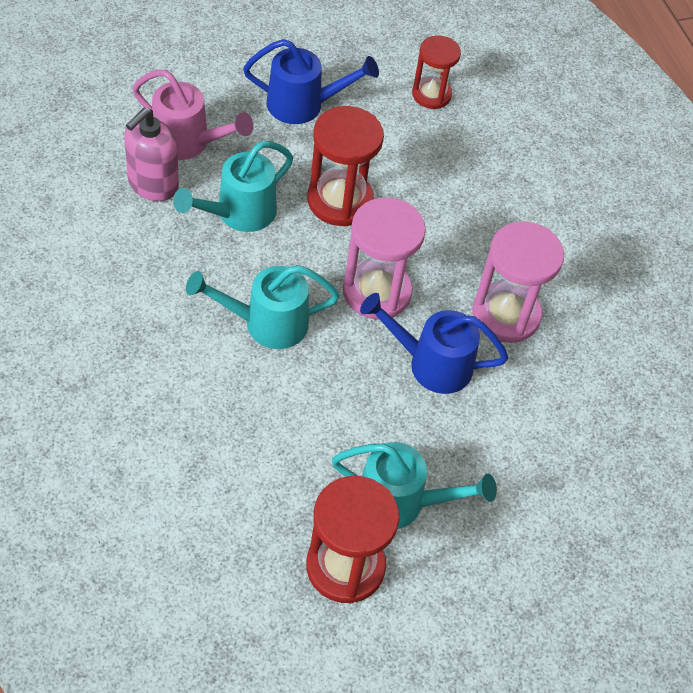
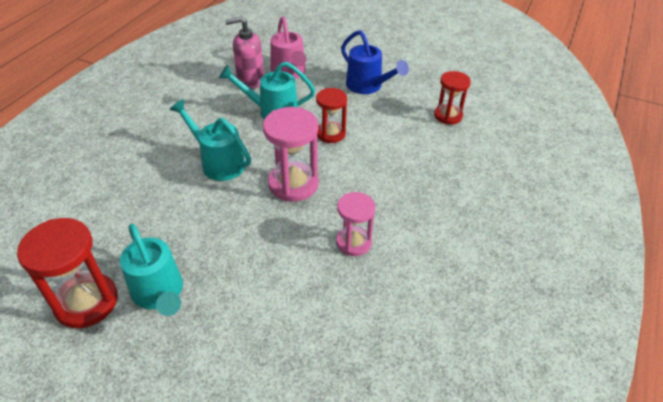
camera: 50 degrees right, 10 degrees down
(340, 201) = (331, 134): red hourglass -> red hourglass, size x0.64
(431, 363) = (275, 237): blue watering can -> none
(506, 314) = (353, 242): pink hourglass -> pink hourglass, size x0.64

